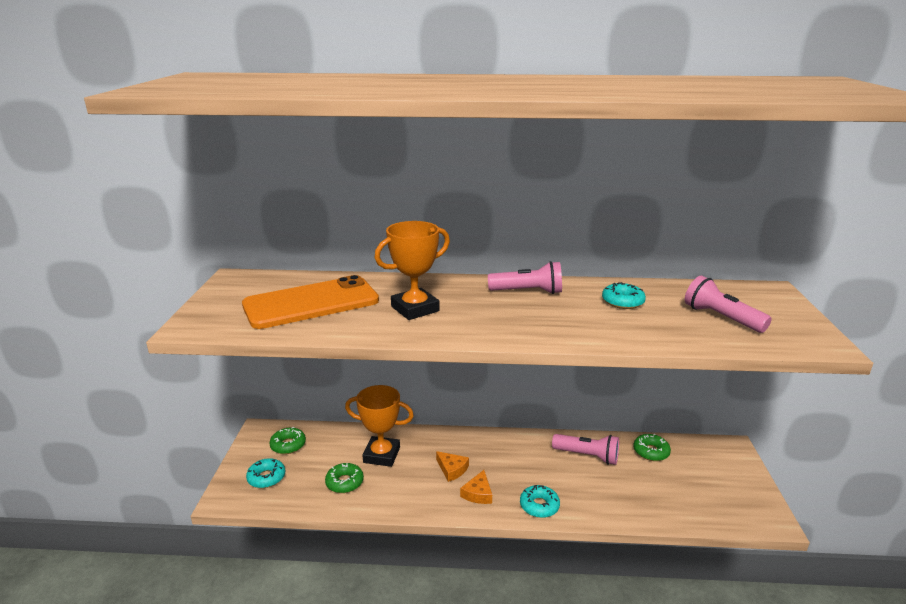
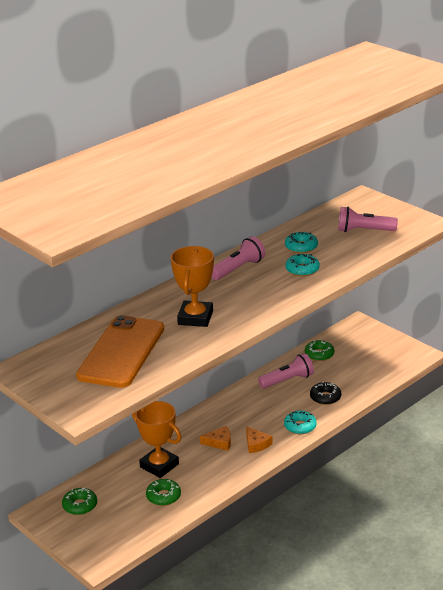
camera: 45 degrees left, 5 degrees up
(266, 477) = (104, 532): turquoise donut -> turquoise donut (302, 269)
(381, 455) = (159, 465): orange trophy -> orange trophy turned 75 degrees clockwise
(602, 495) = (325, 397): none -> black donut

